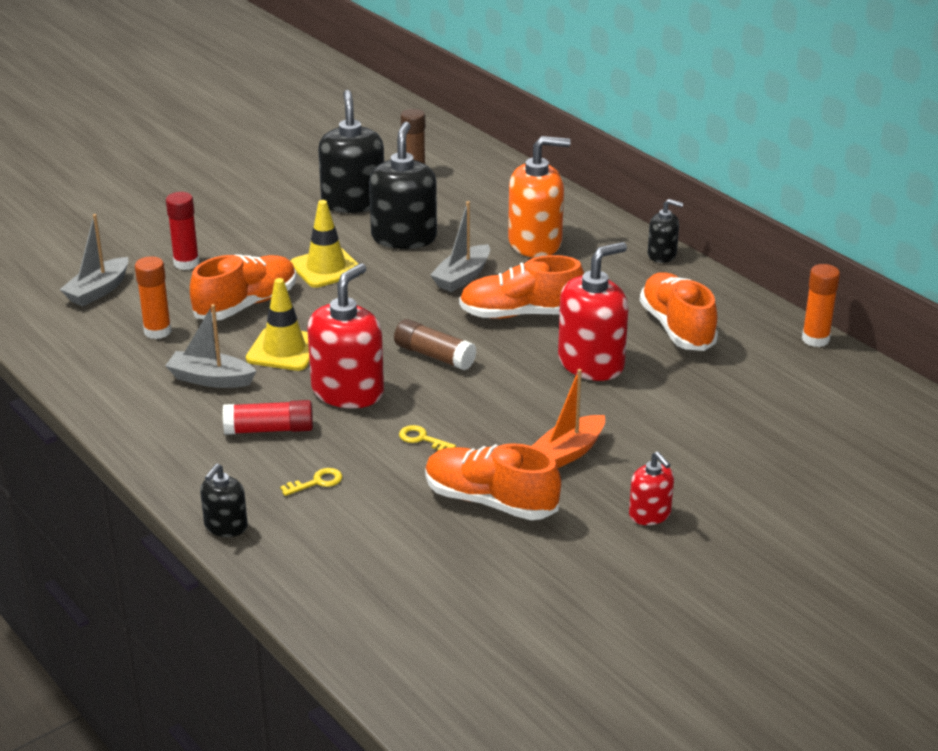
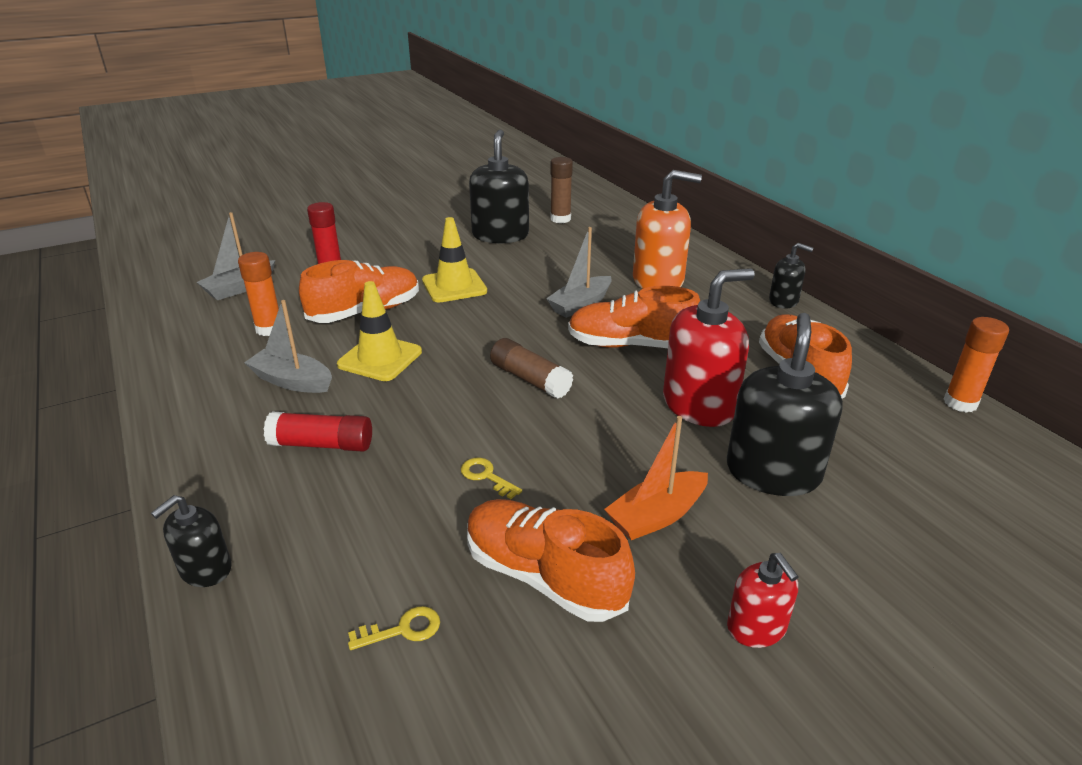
camera: 10 degrees right, 0 degrees up
(317, 482) = (343, 519): yellow key -> yellow key (403, 630)
(348, 391) = (425, 409): red soap dispenser -> none
(404, 237) = (535, 266): black soap dispenser -> black soap dispenser (773, 472)

